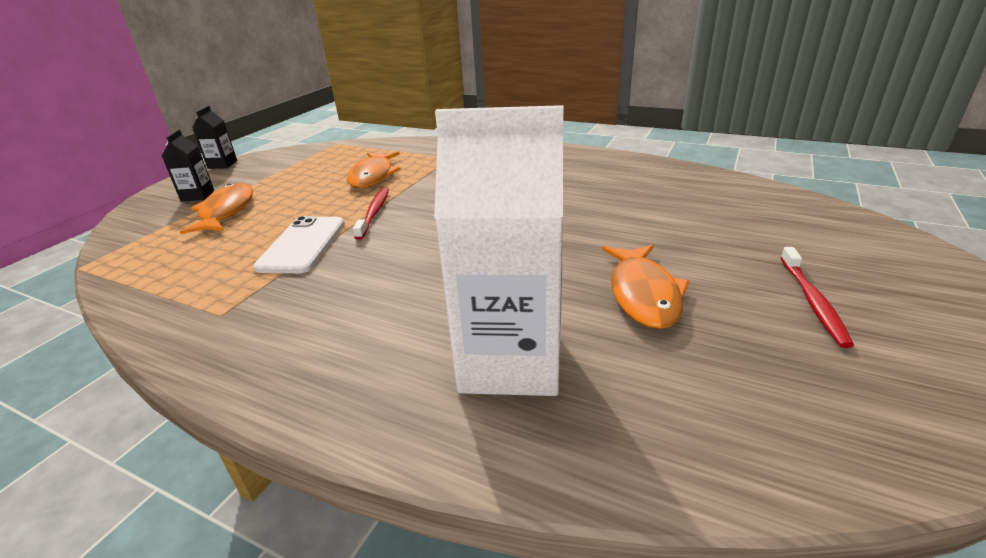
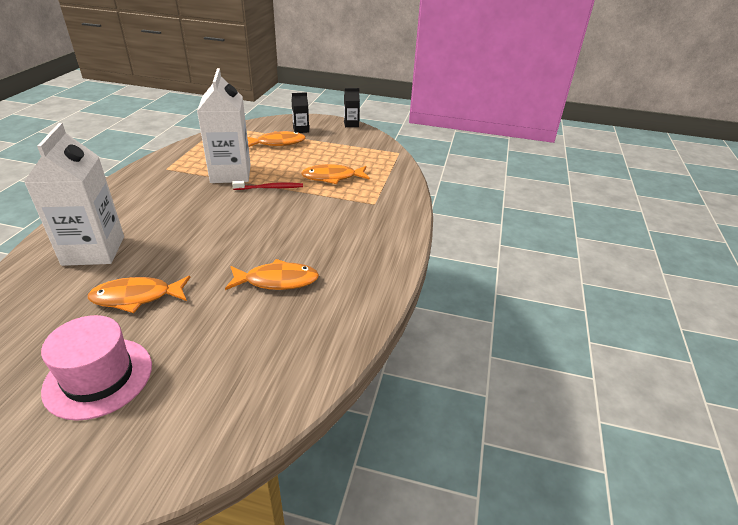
camera: 75 degrees right, 5 degrees up
(302, 245) = (230, 174): white phone -> white carton
(599, 203) = (277, 281): none -> orange fish
(812, 302) = (98, 377): red toothbrush -> pink hat

